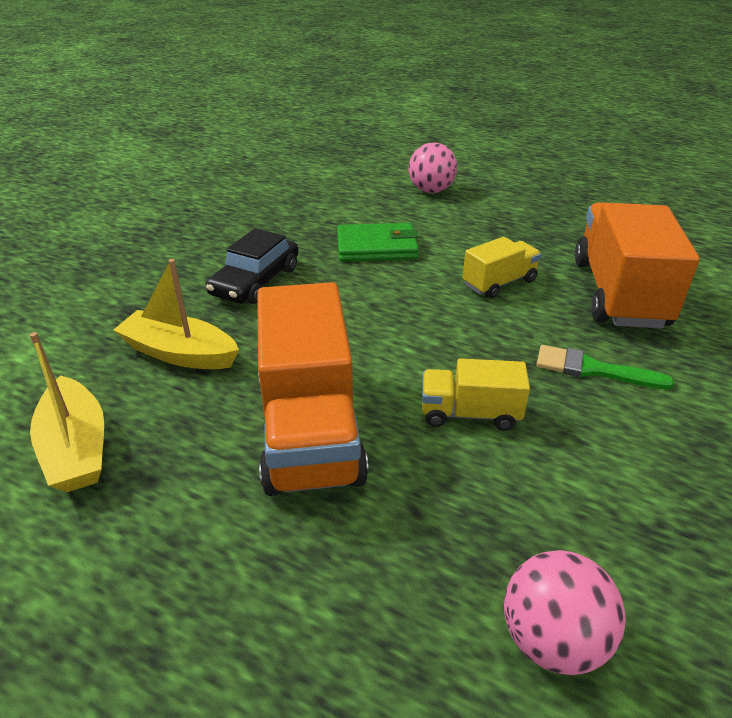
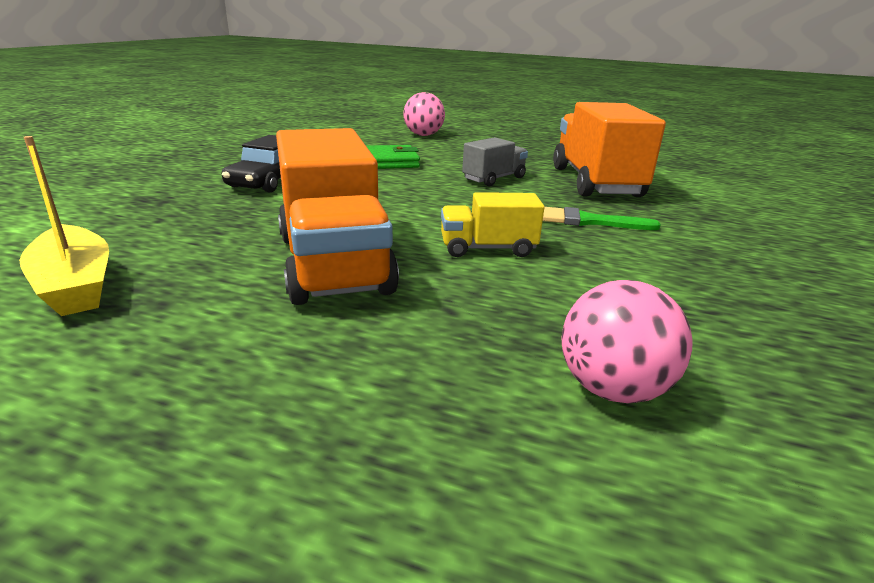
camera: 10 degrees left, 10 degrees down
(180, 353) = (195, 222): yellow boat -> none
(499, 283) = (494, 179): yellow truck -> grey truck

